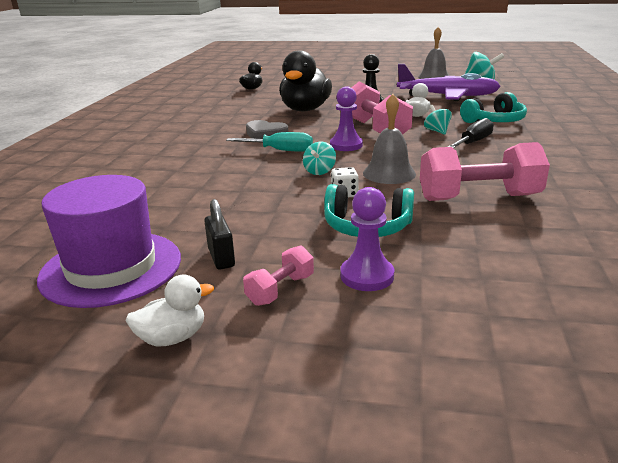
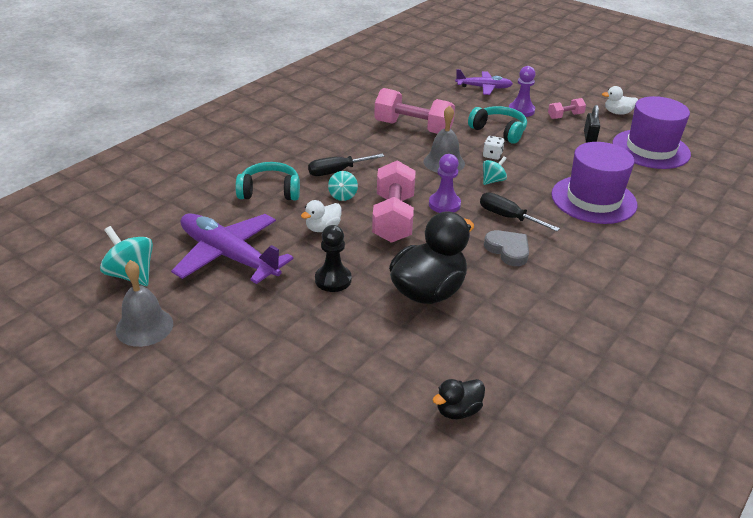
camera: 155 degrees left, 10 degrees up
(198, 182) = (593, 199): none -> purple hat
(280, 150) = (508, 217): turquoise screwdriver -> black screwdriver
(489, 309) = (483, 88): none -> purple plane

